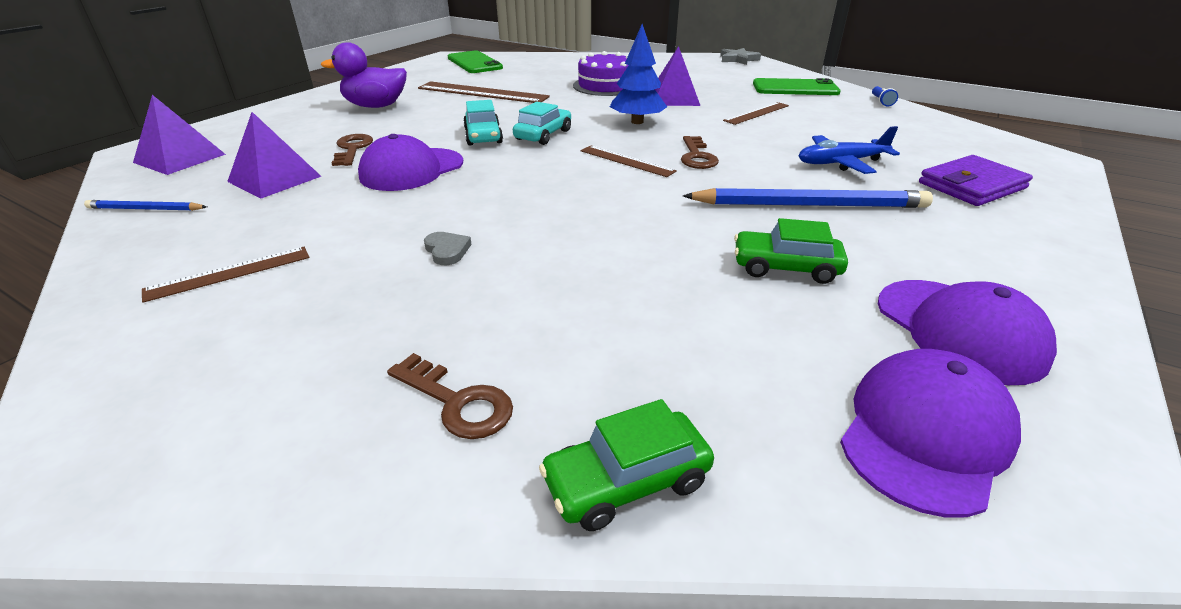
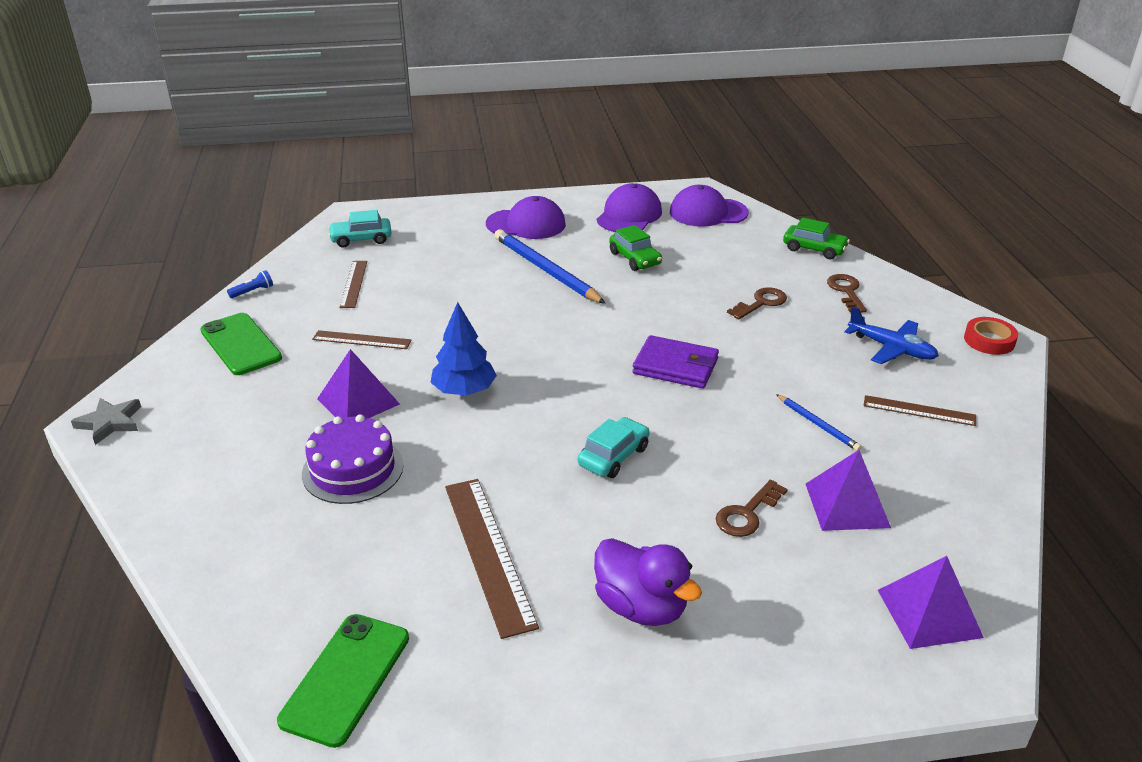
camera: 130 degrees left, 0 degrees up
(112, 454) = (989, 340): none -> red tape
(145, 209) = (971, 523): blue pencil -> blue pencil (818, 424)
(412, 170) = (726, 445): purple cap -> purple cap (526, 224)
(447, 251) = (780, 355): grey heart -> none
(543, 135) = (565, 424): turquoise car -> turquoise car (361, 239)
(626, 161) = (565, 356): brown ruler -> brown ruler (353, 284)
(697, 156) = (515, 331): brown key -> brown key (761, 303)
(840, 163) = (453, 276): blue plane -> blue plane (892, 349)
(972, 186) = (442, 231): purple wallet -> purple wallet (675, 366)

